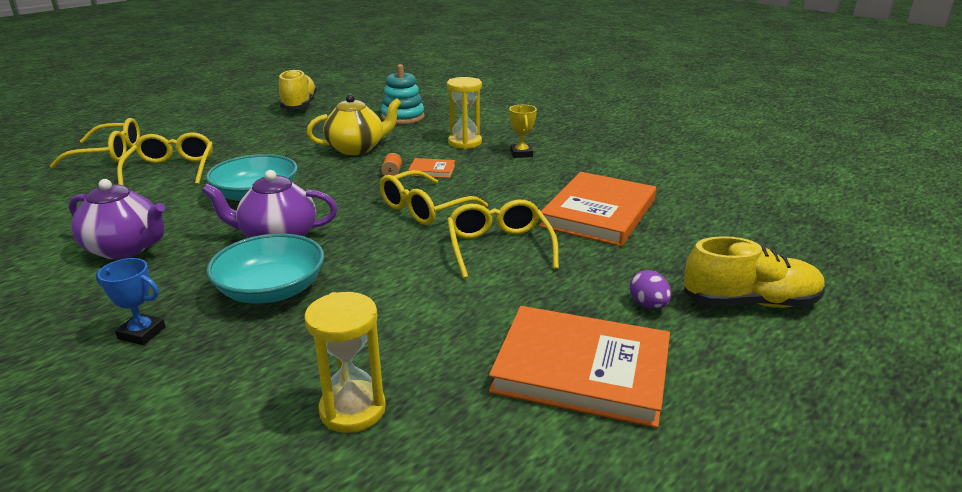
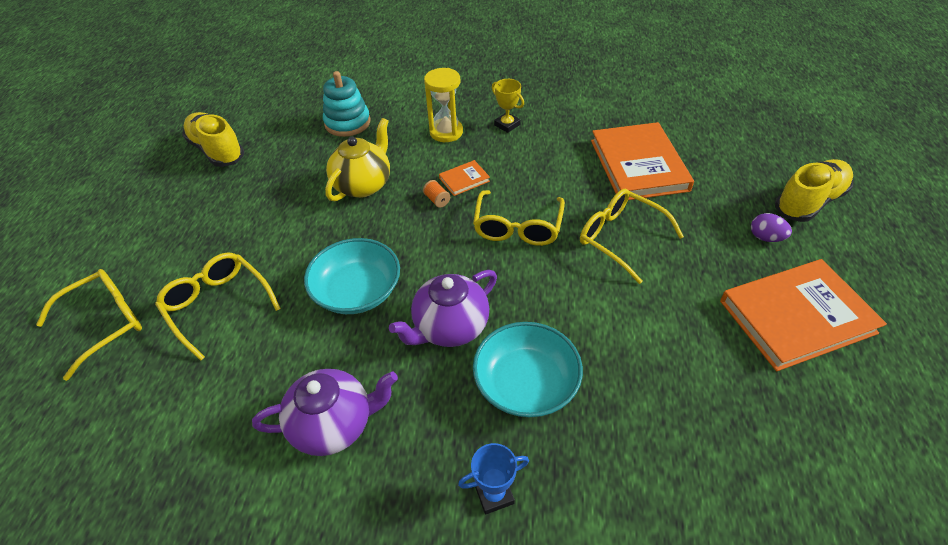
camera: 35 degrees left, 20 degrees up
(352, 409) = (726, 444): yellow hourglass -> none

